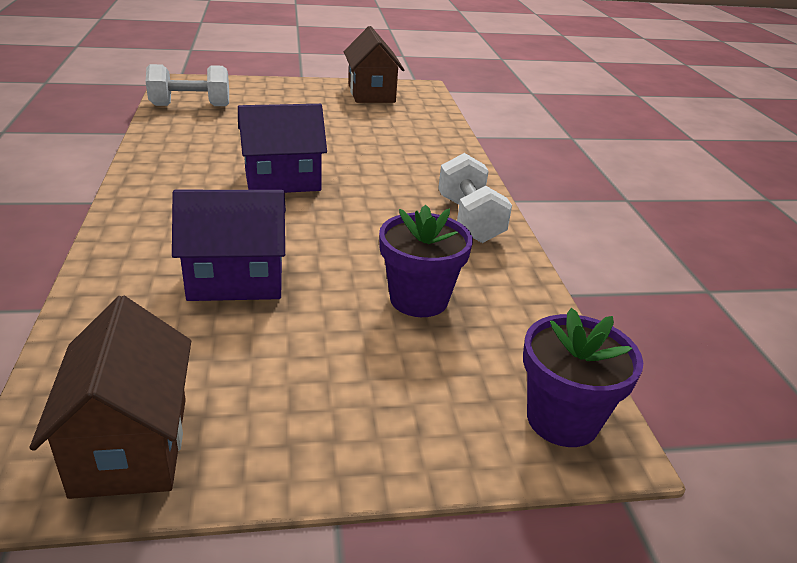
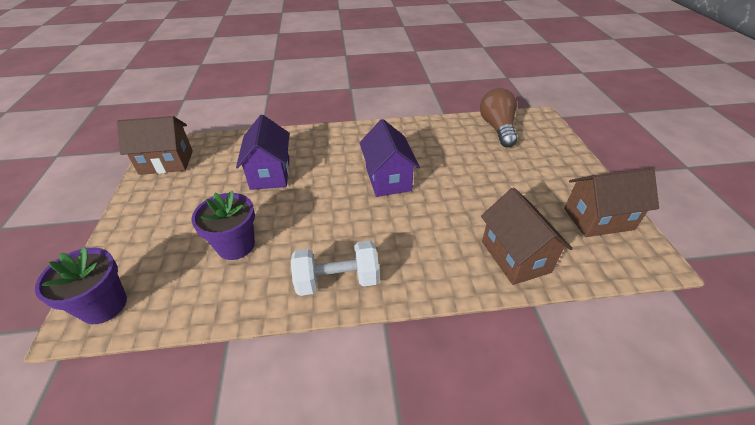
camera: 95 degrees right, 10 degrees up
(191, 106) = (497, 128): white dumbbell -> brown light bulb
(422, 131) = (515, 256): none -> brown house

